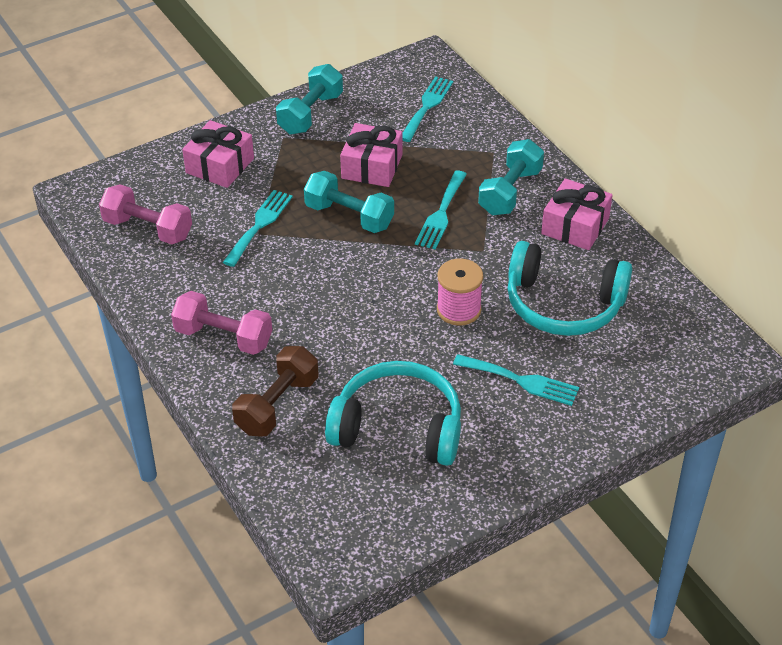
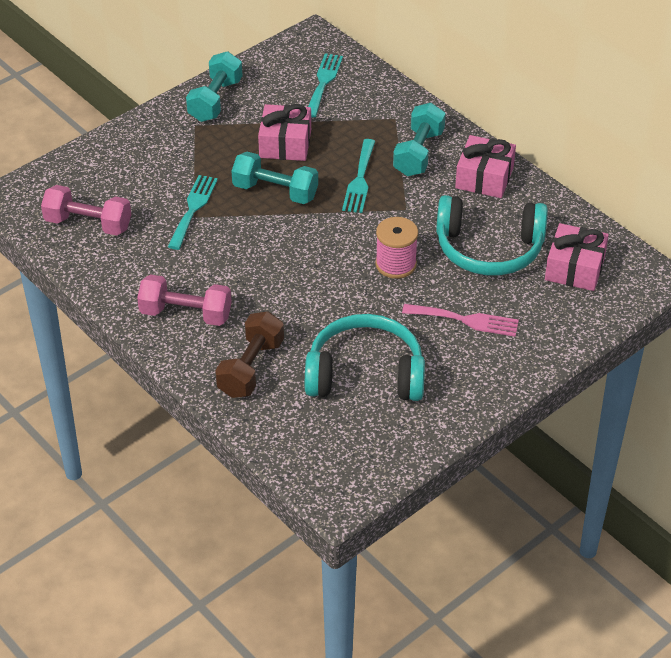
camera: 10 degrees left, 0 degrees up
(220, 165) = (141, 158): pink gift -> pink gift (574, 268)
(521, 381) = (466, 320): turquoise fork -> pink fork

